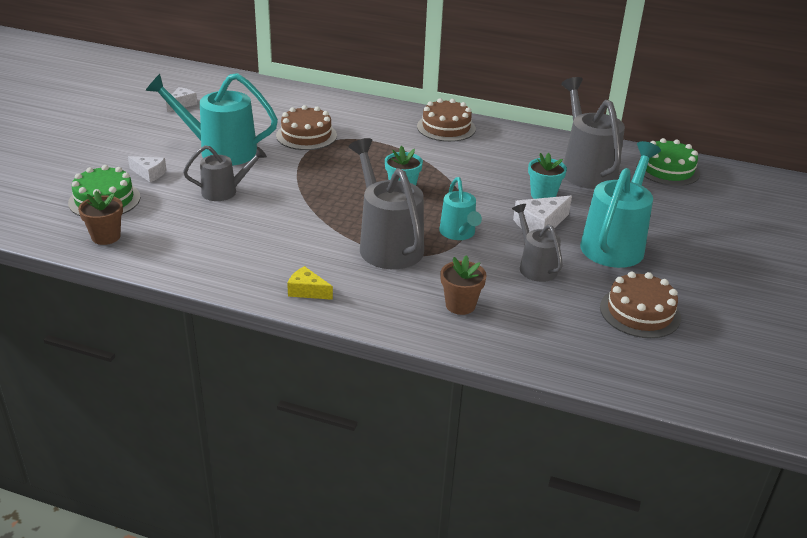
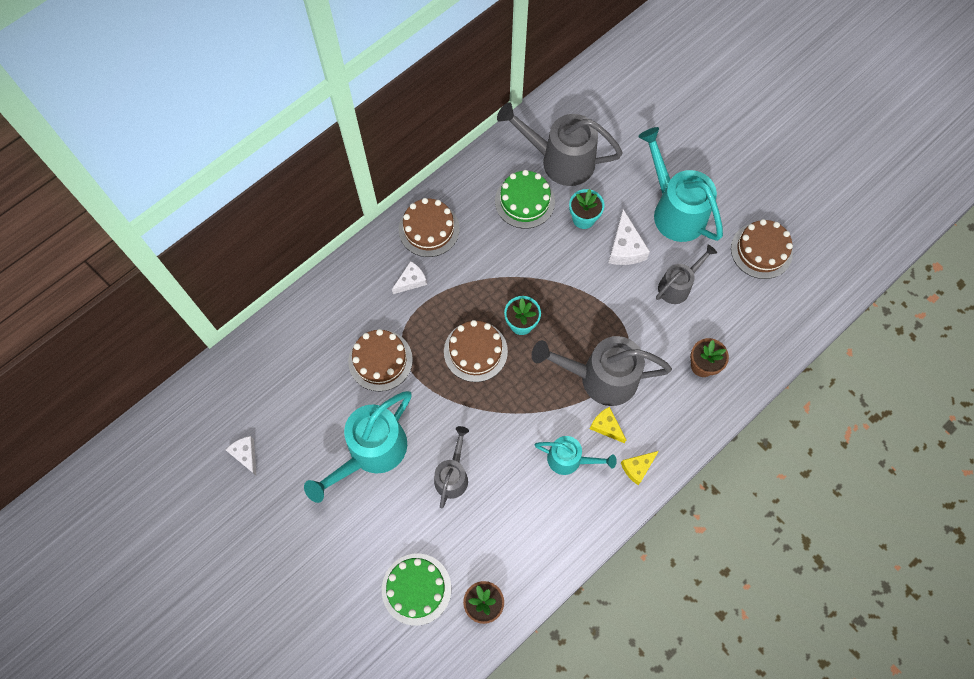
camera: 60 degrees left, 35 degrees up
(149, 173) = (385, 533): white cheese -> white cheese (411, 281)
(337, 260) = (606, 426): none -> yellow cheese
(354, 174) = (475, 351): none -> brown cake
(459, 234) = (610, 315): turquoise watering can -> turquoise watering can (570, 459)
(535, 266) = (678, 285): grey watering can -> grey watering can turned 135 degrees clockwise
(667, 170) = (590, 99): green cake -> green cake (524, 201)

